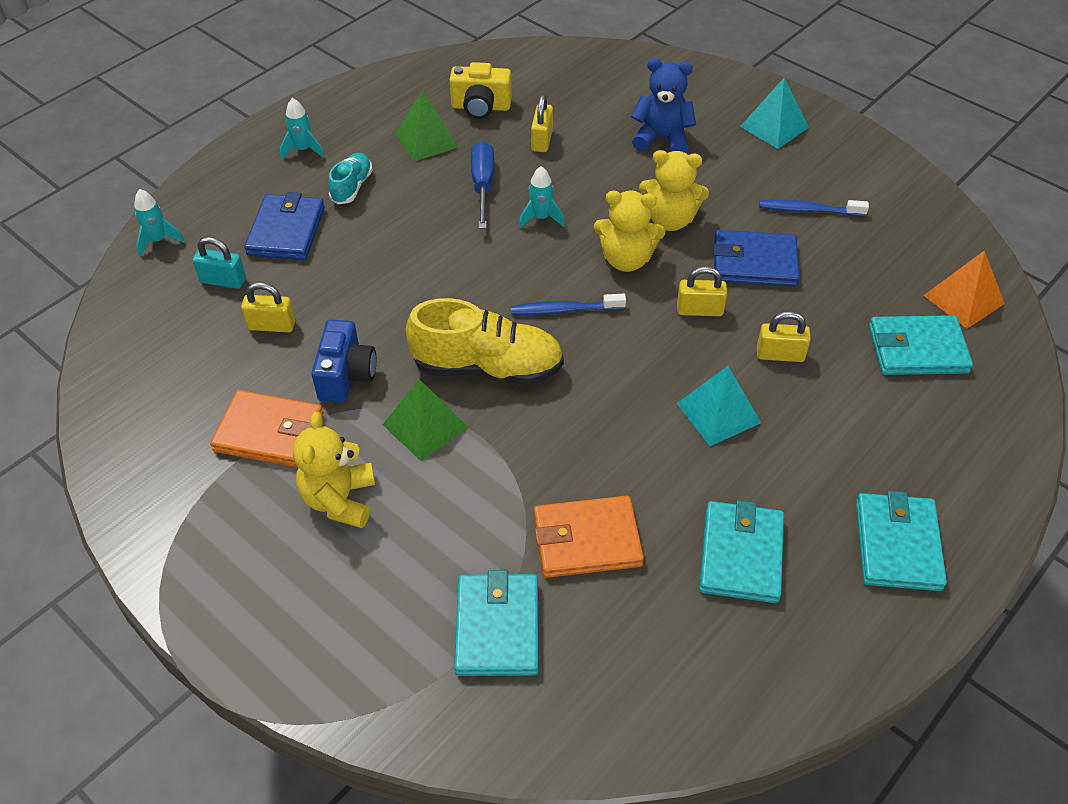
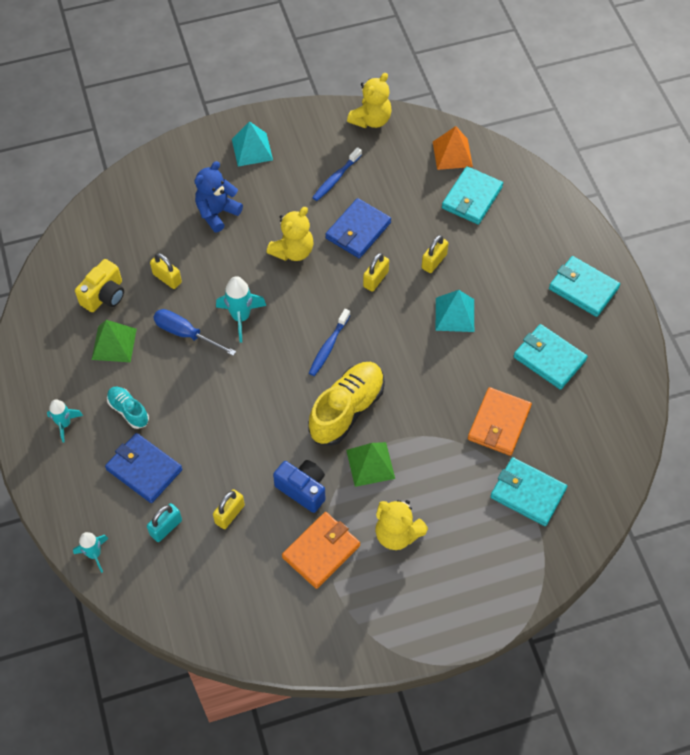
camera: 60 degrees left, 10 degrees up
(541, 218) = (241, 317): turquoise rocket -> turquoise rocket, size x1.50
(626, 259) = (310, 292): yellow teddy bear -> yellow teddy bear (371, 120)

